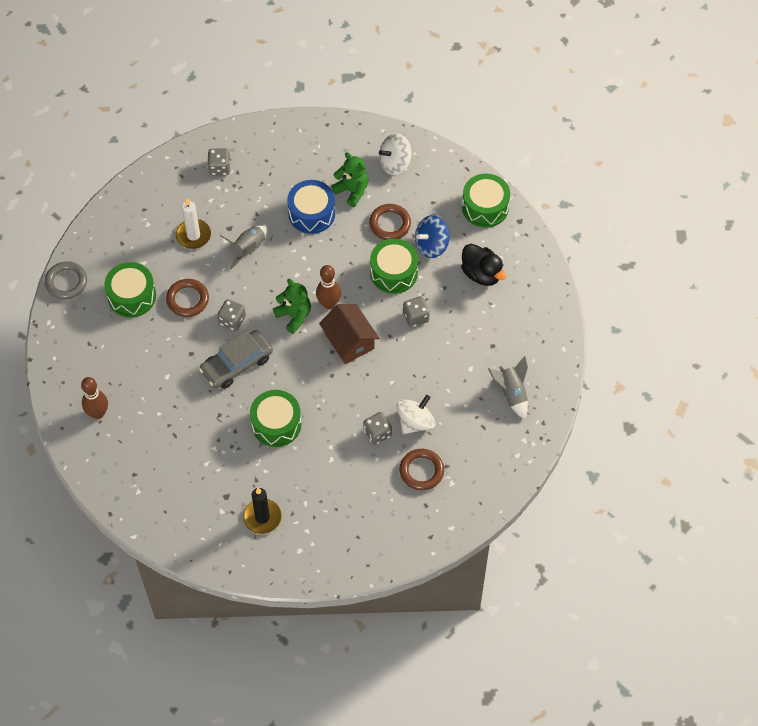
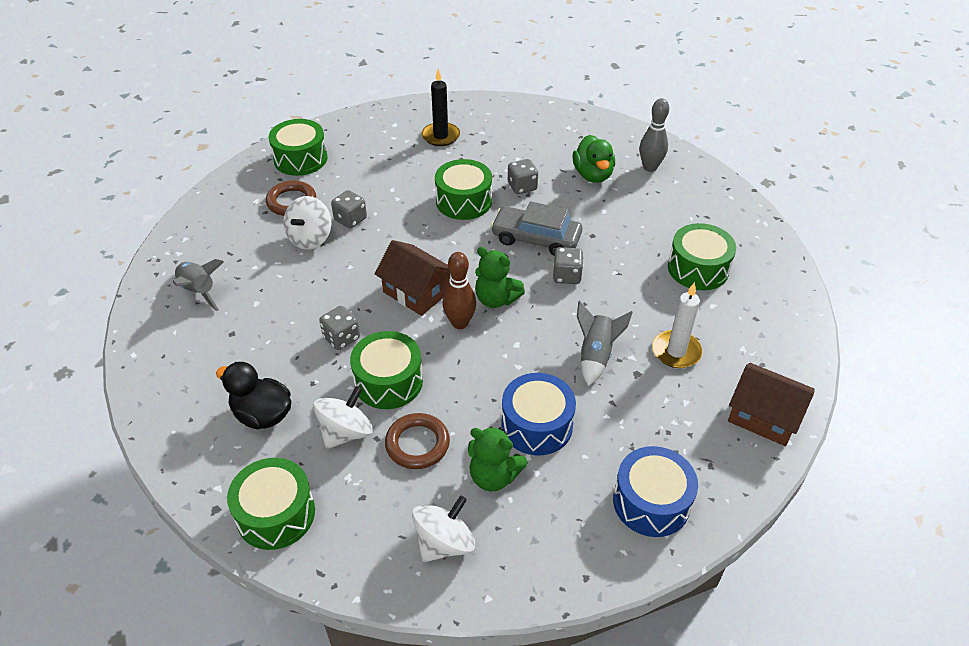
camera: 160 degrees right, 15 degrees down
(66, 282) = (781, 262): grey ring -> none
(98, 413) = (650, 167): brown bowling pin -> grey bowling pin
(152, 420) = (593, 175): none -> green duck
(169, 176) = (764, 416): none -> brown house
(187, 299) = (632, 282): brown ring -> none
(219, 168) = (705, 450): grey dice -> grey dice (522, 187)
(237, 364) = (536, 238): grey car -> grey car turned 105 degrees counterclockwise
(269, 149) = (651, 502): none -> blue drum
(401, 527) = (300, 159): none -> green drum
(431, 245) = (346, 432): blue spinning top -> white spinning top

